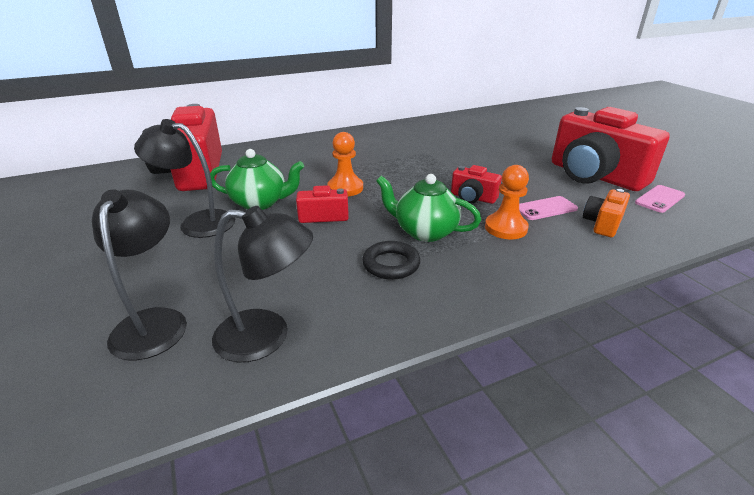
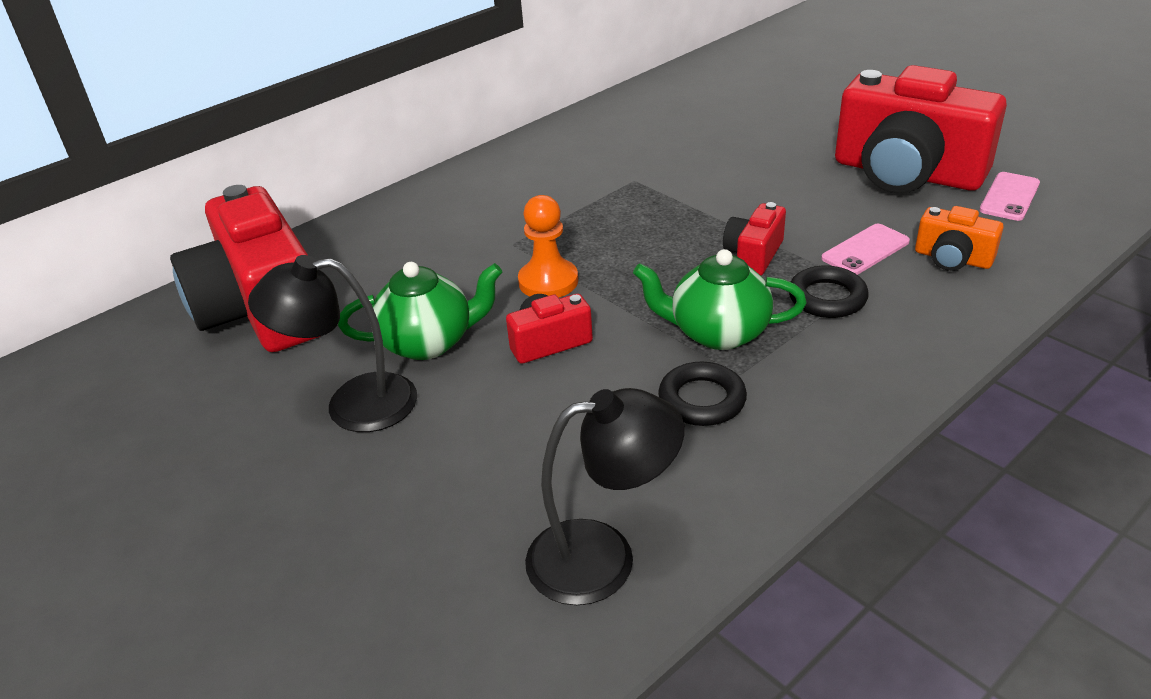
camera: 15 degrees left, 5 degrees up
(153, 322) = (423, 583): black lamp -> none
(472, 198) = (753, 255): red camera -> red camera turned 105 degrees clockwise
(505, 228) = (827, 298): orange pawn -> black ring
(602, 224) = (952, 258): orange camera -> orange camera turned 75 degrees counterclockwise

